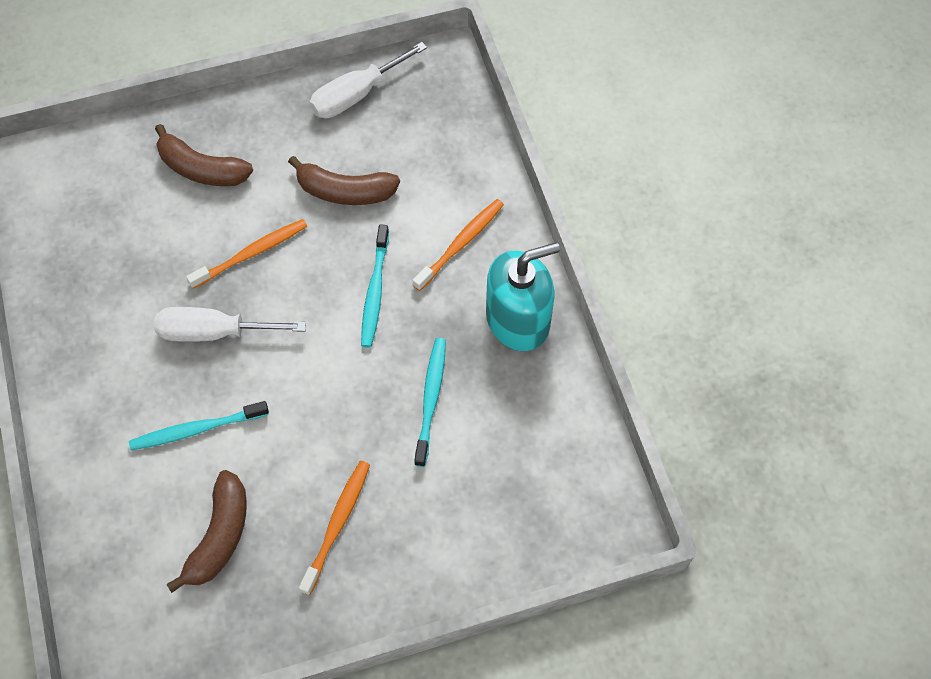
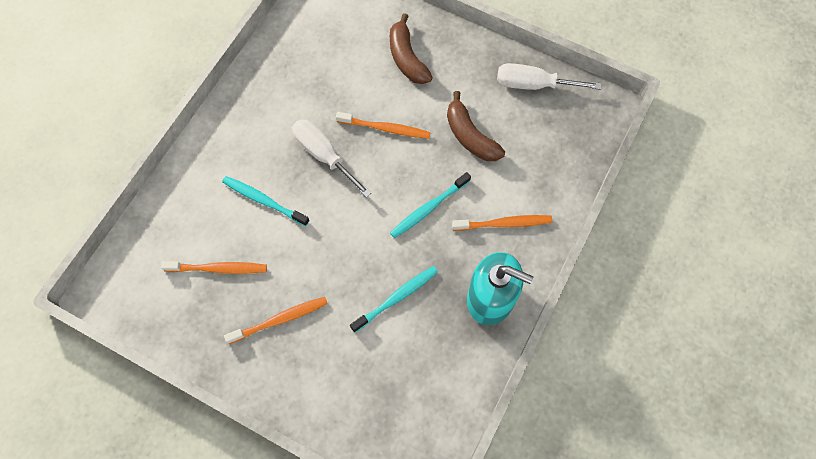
camera: 45 degrees right, 5 degrees up
(219, 536) = (219, 268): brown banana -> orange toothbrush

